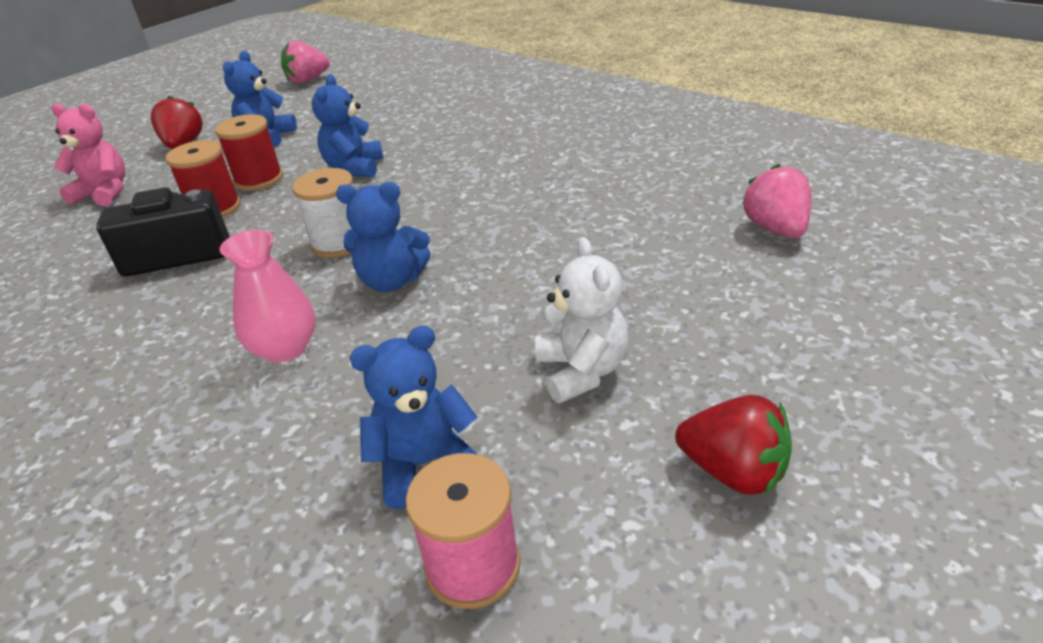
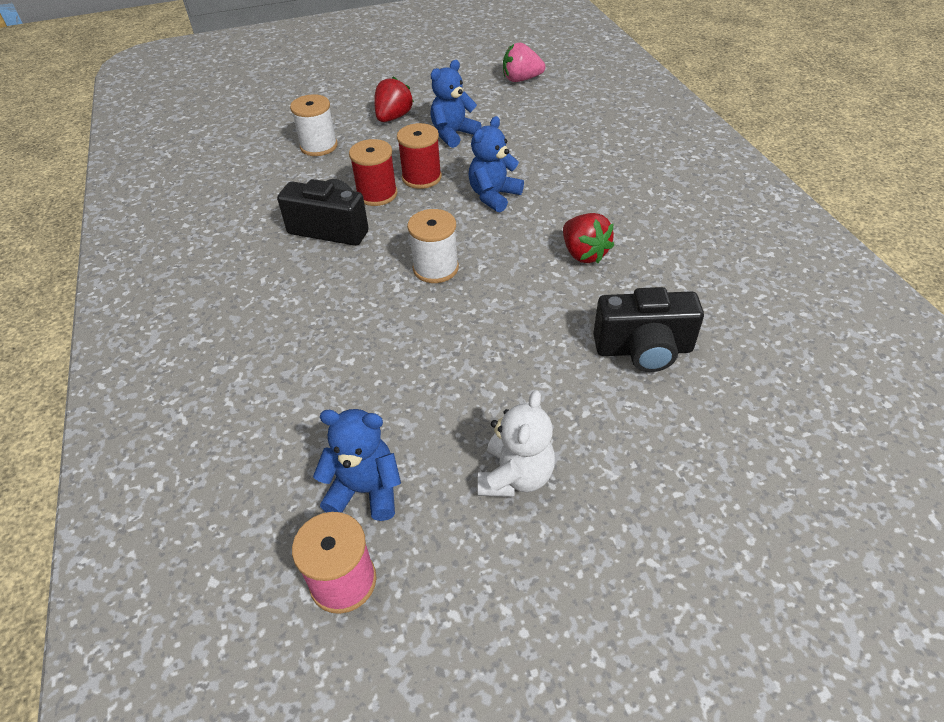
camera: 30 degrees right, 10 degrees up
(104, 193) = (319, 146): pink teddy bear -> white spool
(285, 348) = (345, 348): pink vase -> none
(392, 281) = (447, 323): blue teddy bear -> none
(610, 224) = (643, 350): none -> black camera
(733, 472) = (551, 620): red strawberry -> red strawberry (584, 254)
(776, 229) = (779, 425): pink strawberry -> none

